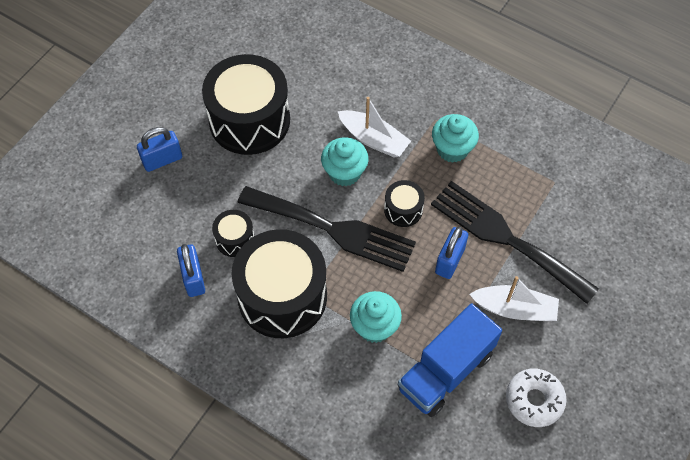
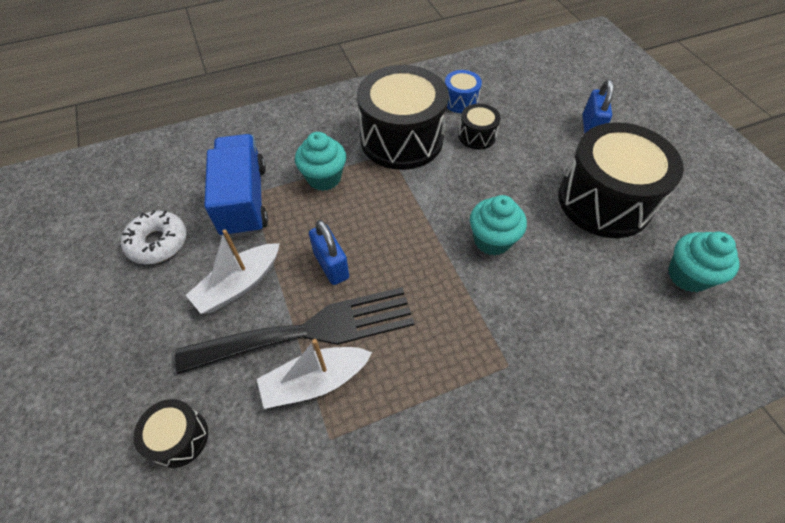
camera: 125 degrees right, 5 degrees down
(193, 278) = (460, 101): blue padlock -> blue drum
(333, 229) = (436, 199): black fork -> none
(373, 139) = (517, 287): white boat -> white boat (315, 381)
(403, 210) = (414, 262): black drum -> black drum (179, 437)
(452, 149) = (454, 355): turquoise cupcake -> turquoise cupcake (687, 275)

